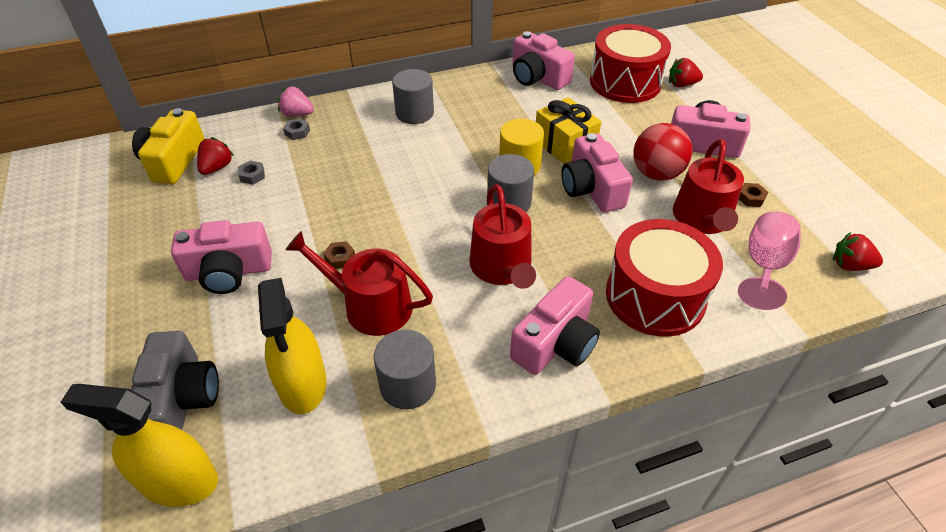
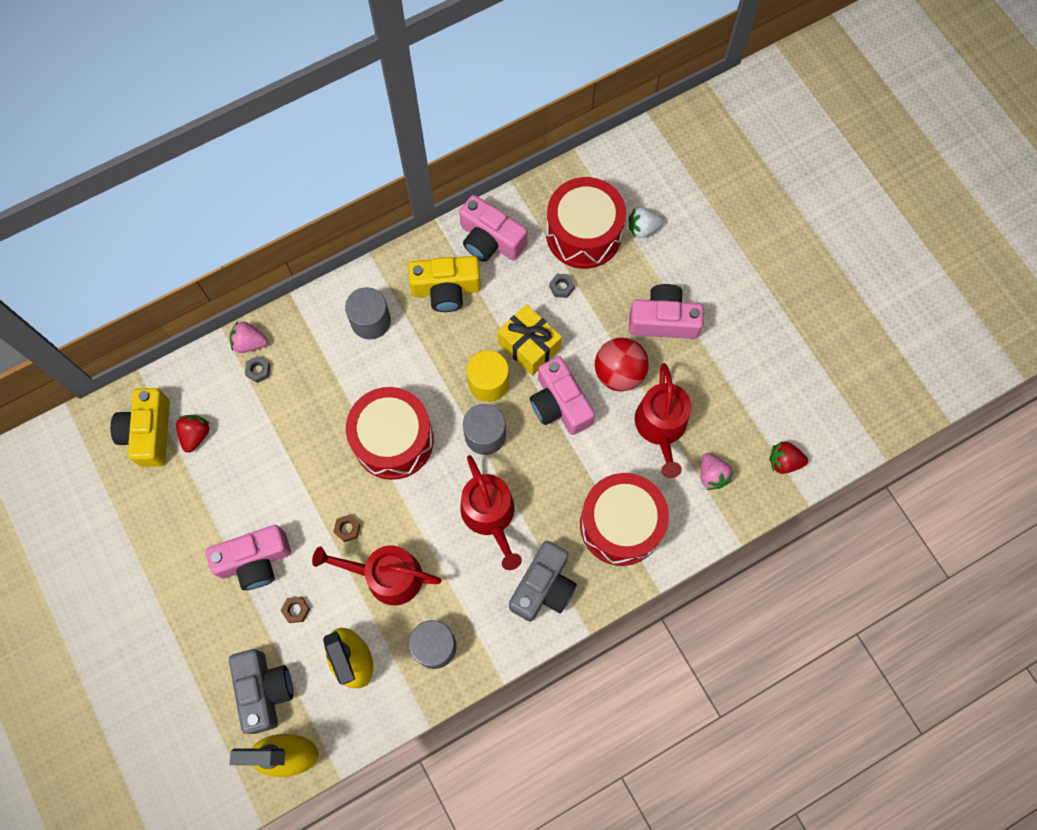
camera: 10 degrees left, 25 degrees up
(252, 176) = (234, 440): grey nut -> grey nut (561, 287)
(411, 195) = (393, 440): none -> red drum
(490, 101) = (446, 289): none -> yellow camera
(556, 343) = (543, 587): pink camera -> grey camera
(682, 84) = (643, 228): red strawberry -> white strawberry
(751, 198) = (705, 392): brown nut -> brown nut (296, 610)
(764, 266) = (712, 475): pink goblet -> pink strawberry

